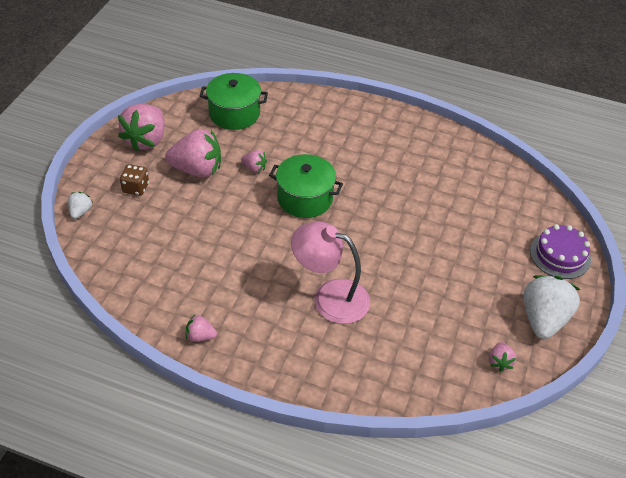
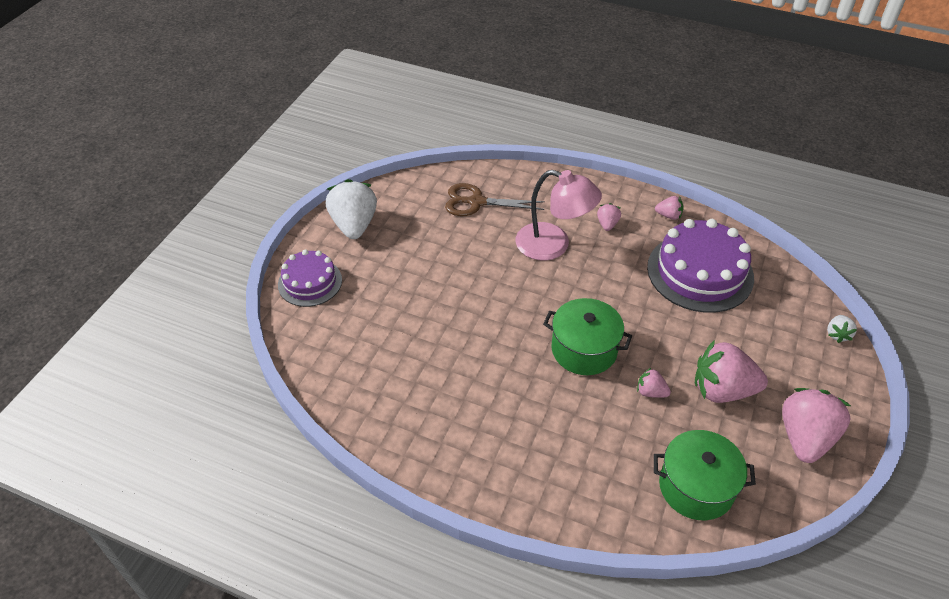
camera: 175 degrees left, 0 degrees up
(135, 188) = (788, 364): brown dice -> none
(185, 269) = (700, 272): none -> purple cake
(417, 352) = (476, 202): none -> brown scissors
(499, 362) = (406, 194): pink strawberry -> pink strawberry (607, 224)
(543, 319) = (354, 225): white strawberry -> white strawberry turned 150 degrees clockwise

